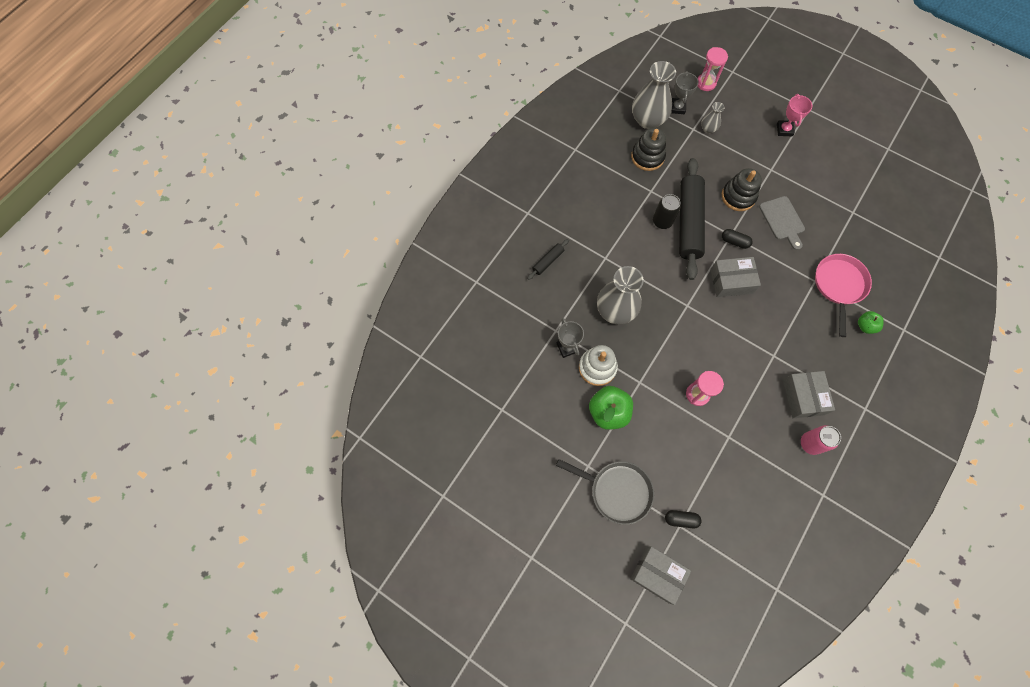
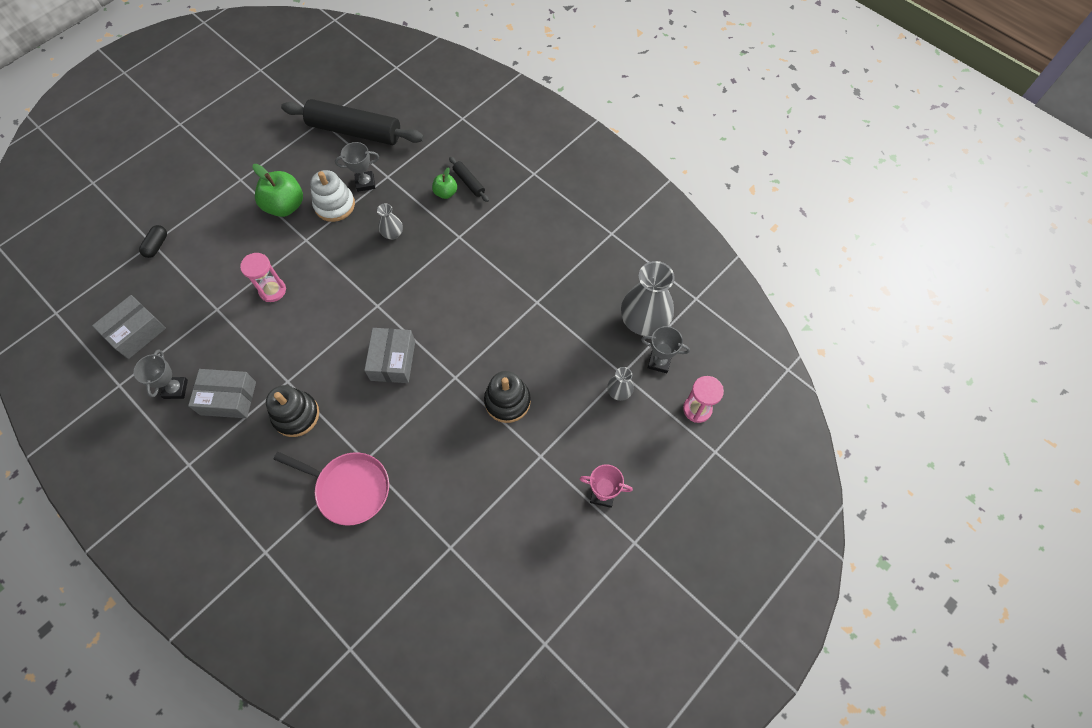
camera: 100 degrees right, 5 degrees down
(615, 310) = (393, 234): grey vase -> grey vase, size x0.49
(617, 491) = (207, 198): grey pan -> none
(647, 157) = (587, 309): black stacking toy -> black stacking toy (296, 415)
(657, 574) = (119, 215): grey box -> grey box (136, 332)
(662, 221) = (491, 304): black can -> none
(688, 223) = (483, 333): black rolling pin -> black rolling pin (355, 131)
(734, 242) = (444, 379): black capsule -> none
(782, 220) = (459, 447): grey cutting board -> none
(810, 443) = (176, 389): pink can -> grey trophy
(865, 326) = (286, 502): green apple -> green apple (446, 193)

